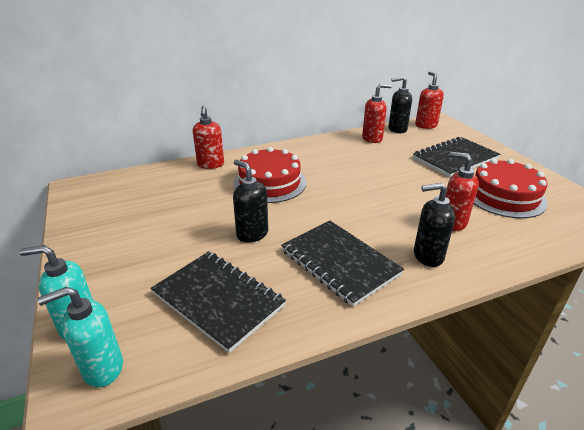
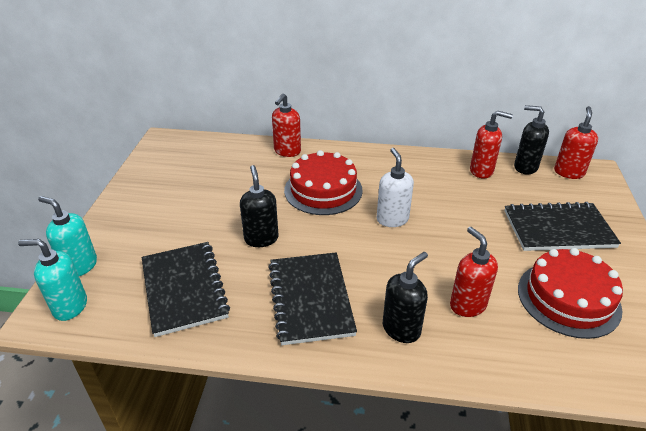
camera: 30 degrees right, 5 degrees up
(343, 186) = (392, 219): none -> white soap dispenser
(427, 256) = (401, 329): black soap dispenser -> black soap dispenser turned 105 degrees clockwise

